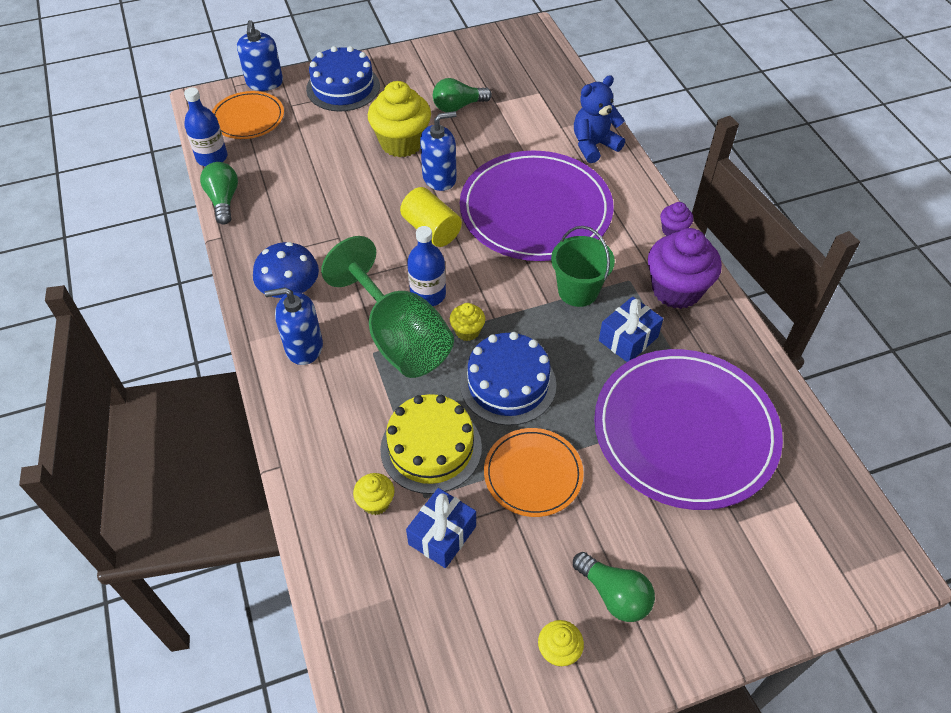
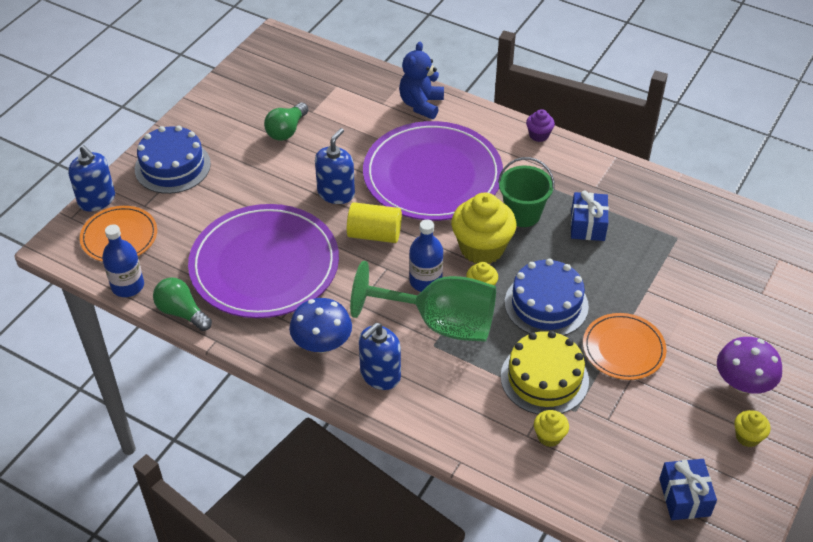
camera: 40 degrees left, 5 degrees down
(401, 143) = (275, 183): yellow cupcake -> yellow cupcake (482, 248)
(442, 535) = (612, 424): blue gift -> blue gift (684, 497)
(614, 595) = (743, 383): green light bulb -> purple mushroom
(676, 290) = (582, 174): purple cupcake -> none
(685, 431) = (680, 260): purple plate -> purple plate (264, 265)

